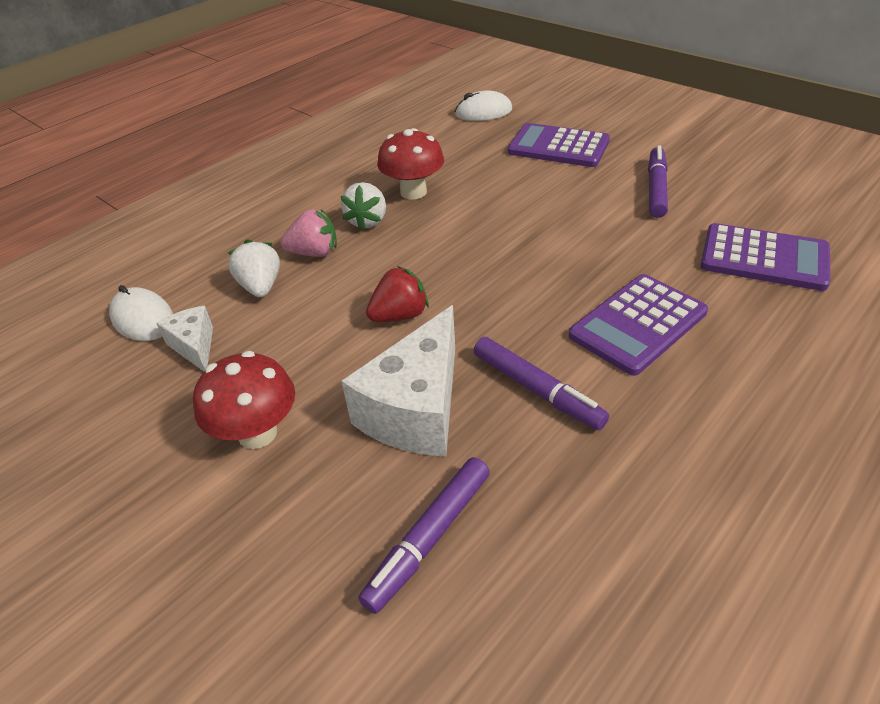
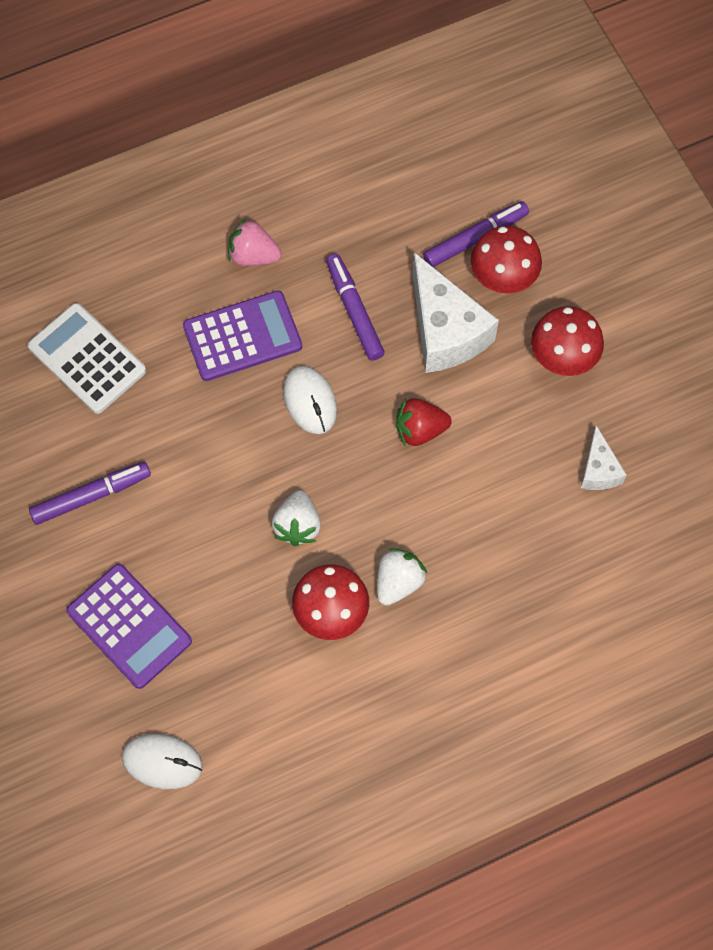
camera: 160 degrees left, 25 degrees up
(143, 318) = (641, 528): white mouse -> white mouse (310, 401)
(261, 287) = (529, 524): white strawberry -> white strawberry (297, 525)
(314, 253) = (467, 553): pink strawberry -> pink strawberry (253, 255)
(367, 498) = (503, 278): none -> red mushroom
(416, 409) = (445, 331): white cheese -> white cheese turned 105 degrees clockwise
(656, 188) = (91, 496): purple marker -> purple marker turned 150 degrees counterclockwise
(764, 258) = (87, 359): purple calculator -> white calculator

